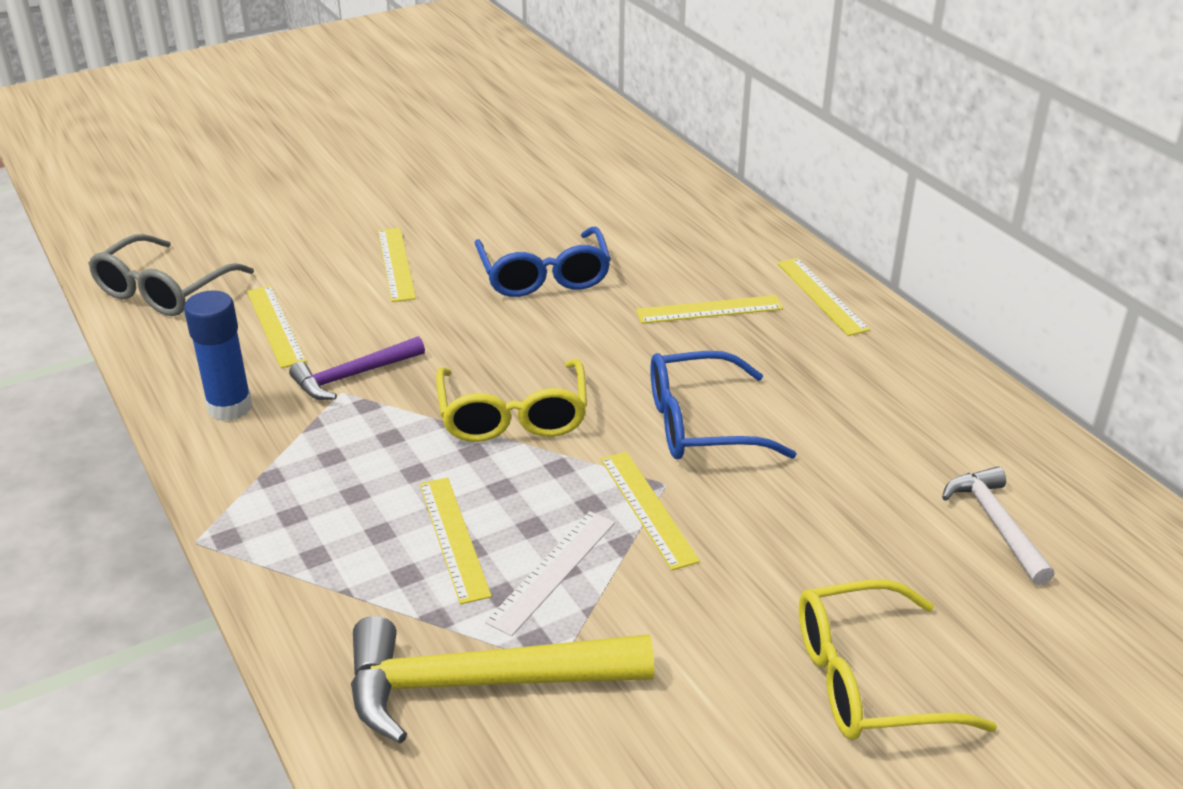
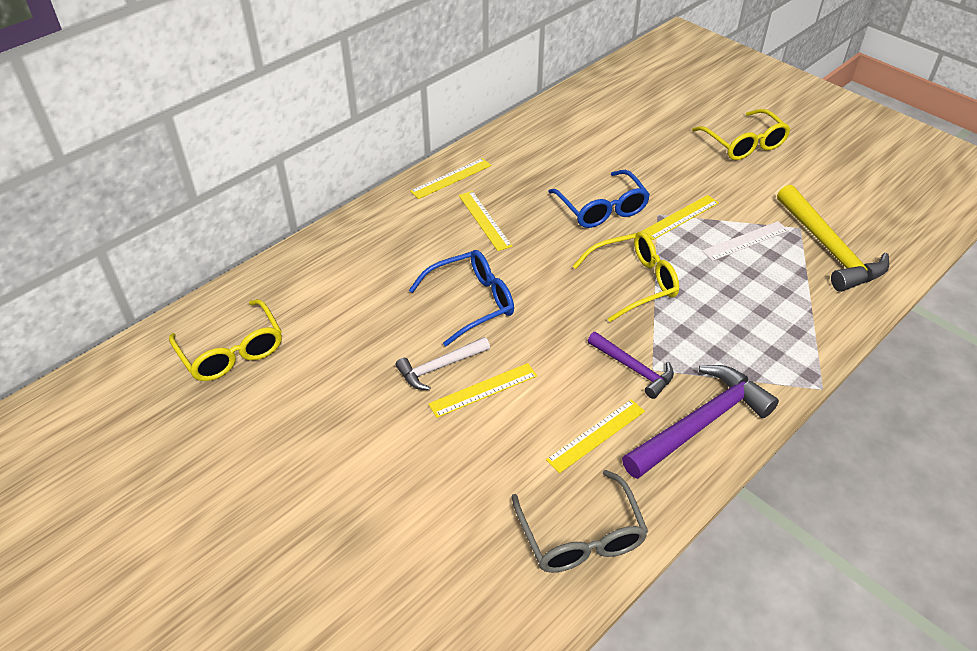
camera: 105 degrees left, 10 degrees up
(163, 291) = (581, 536): grey glasses -> grey glasses turned 60 degrees clockwise
(230, 407) = (700, 423): blue glue stick -> purple hammer
(454, 538) = (747, 281): yellow ruler -> none
(546, 134) = (232, 352): none -> yellow glasses
(553, 571) = (745, 241): white ruler -> white ruler turned 45 degrees counterclockwise
(996, 524) = (626, 116): white hammer -> white hammer (440, 367)

